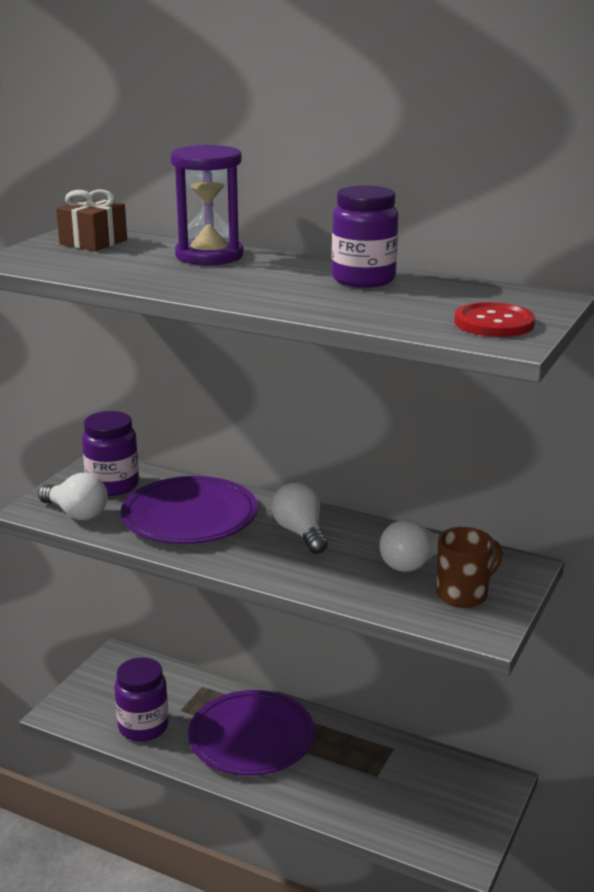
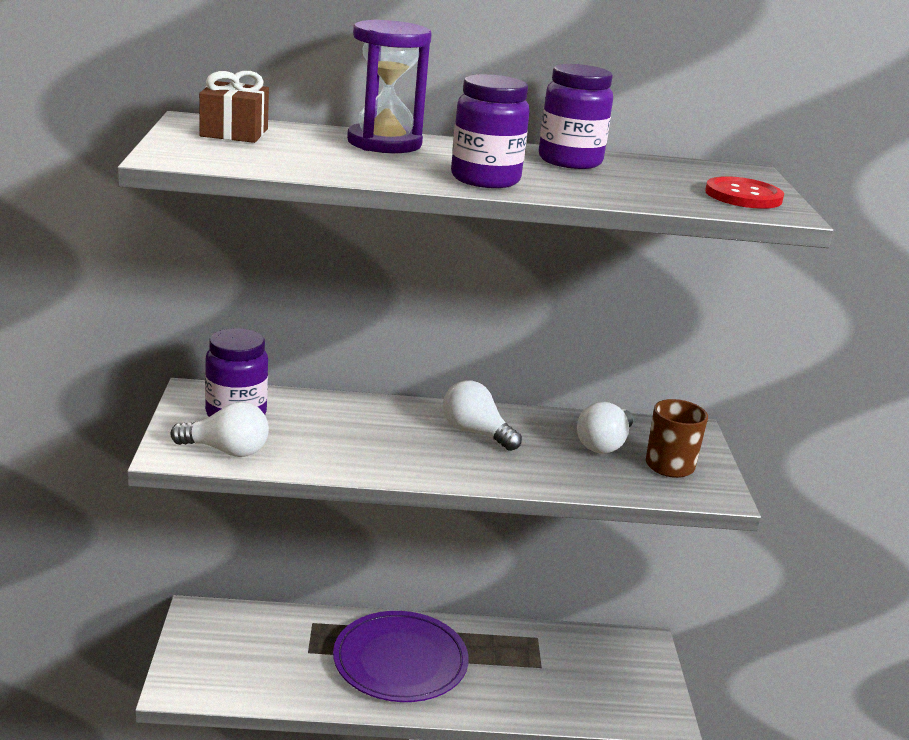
camera: 30 degrees left, 0 degrees up
(143, 727) = (282, 679): purple jar -> purple jar (485, 179)
(189, 516) = (351, 434): purple plate -> none

